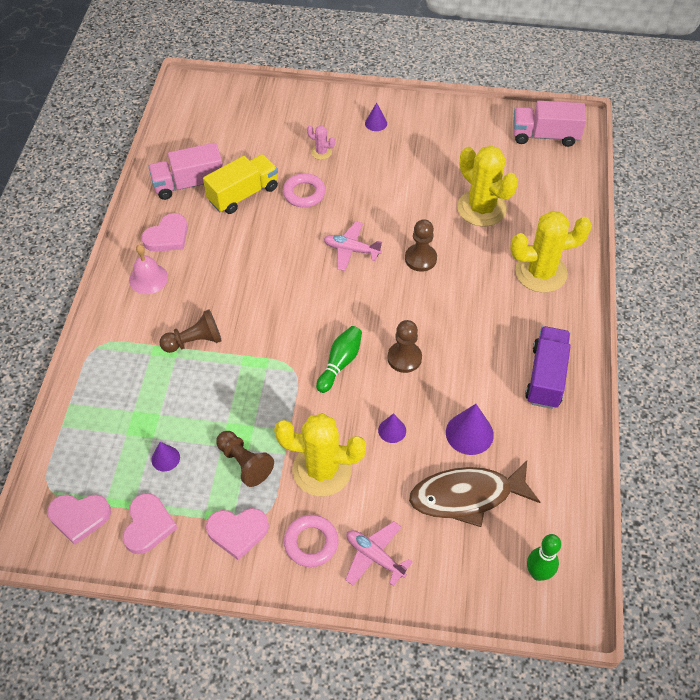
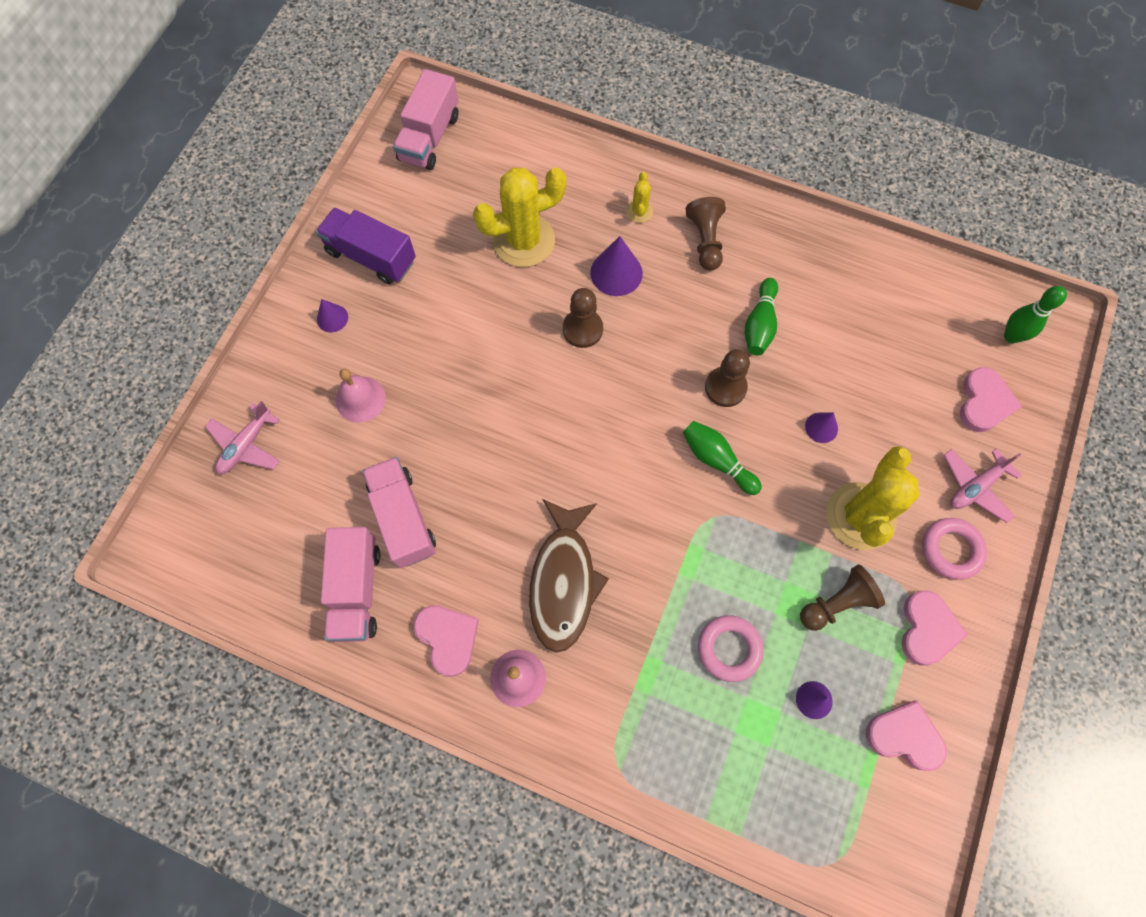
camera: 75 degrees left, 15 degrees up
(79, 517) = (881, 825): pink heart -> pink heart (984, 402)
(194, 341) = (642, 632): brown pawn -> brown pawn (705, 241)
(243, 194) = (403, 518): yellow truck -> pink truck
(304, 193) = (429, 438): pink ring -> pink ring (729, 649)
(321, 152) = (360, 399): pink cactus -> pink bell
(351, 250) = (545, 404): pink plane -> pink plane (246, 445)
(467, 496) = (916, 375): brown fish -> brown fish (563, 581)
(469, 433) = (839, 349): purple cone -> purple cone (616, 273)
(470, 372) = (759, 324): none -> green bowling pin
(541, 272) = (639, 211): yellow cactus -> yellow cactus, size x0.44
(546, 376) = (782, 253): purple truck -> purple truck (371, 256)

